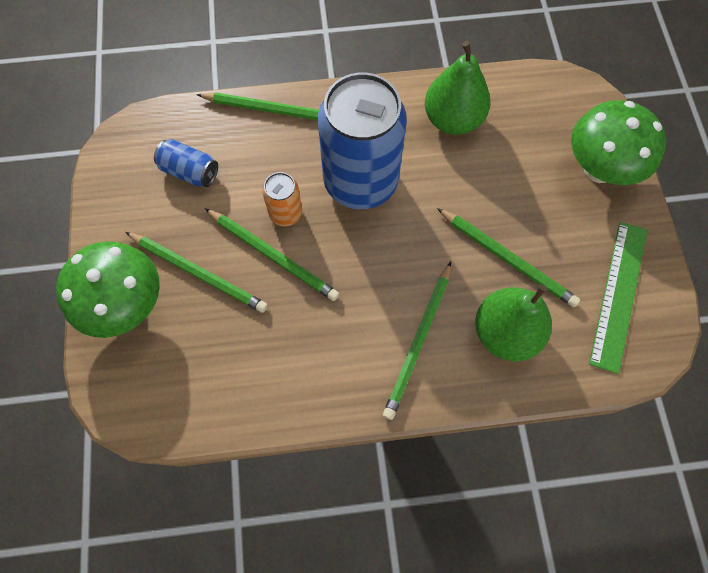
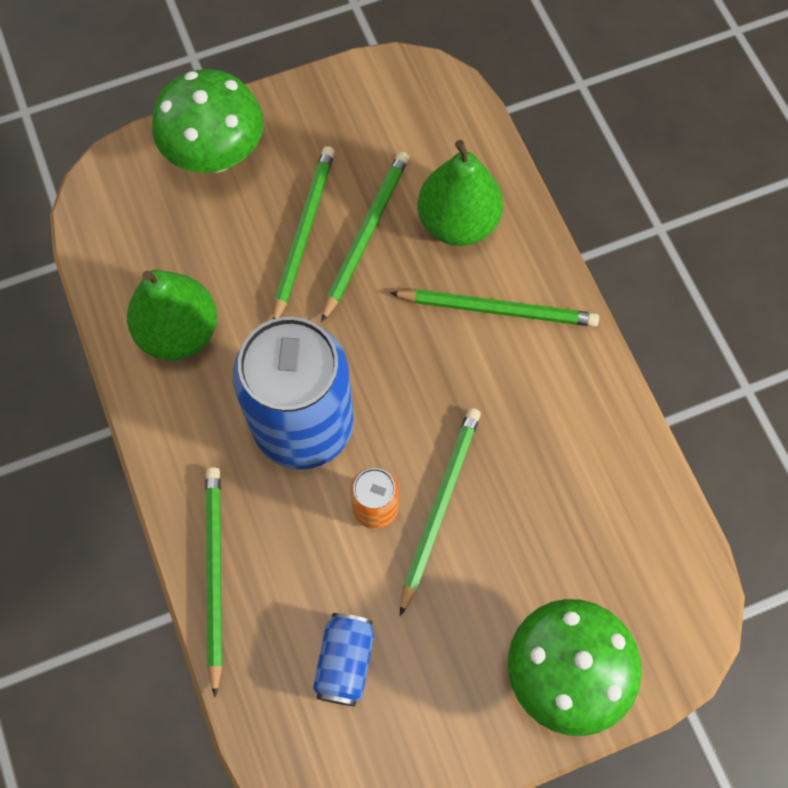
camera: 105 degrees left, 0 degrees up
(199, 273) = (491, 594): green pencil -> green pencil (303, 233)
(619, 295) = (377, 118): green ruler -> none

